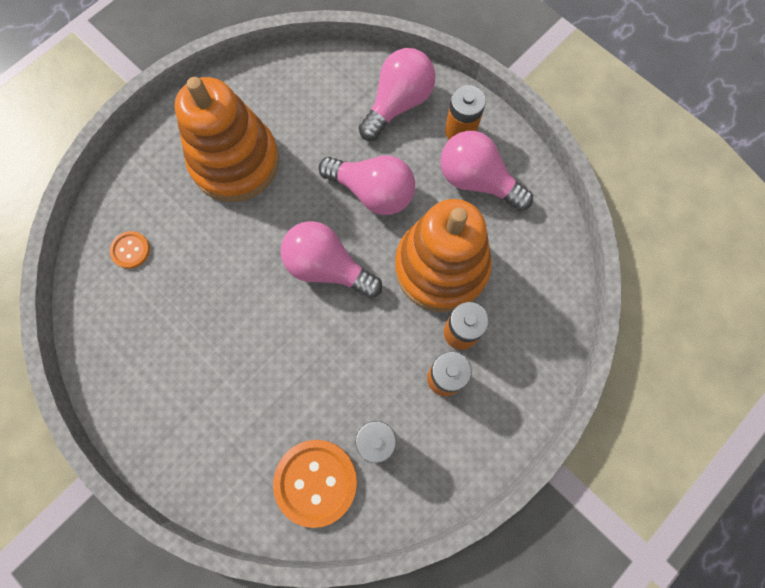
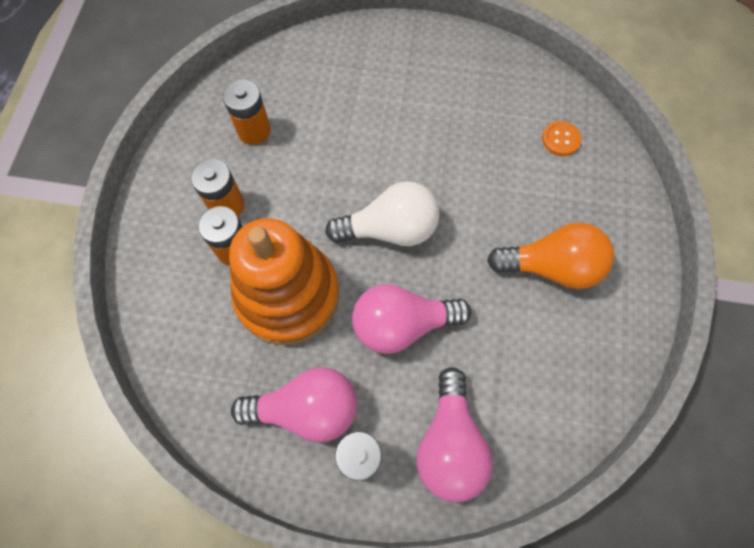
camera: 145 degrees right, 5 degrees down
(235, 162) = (551, 266): orange stacking toy -> orange light bulb
(316, 482) = (282, 82): orange button -> none
(327, 267) = (390, 229): pink light bulb -> white light bulb

